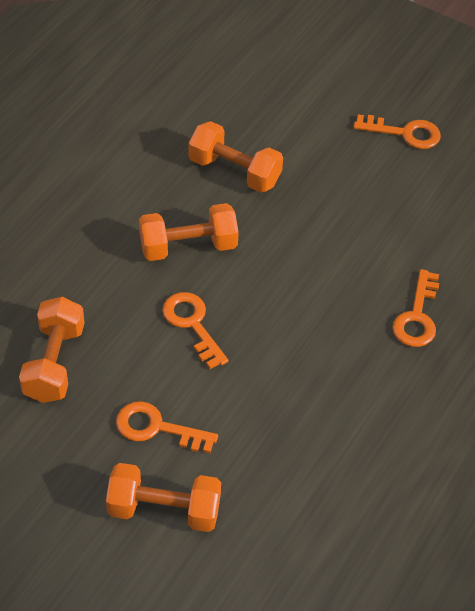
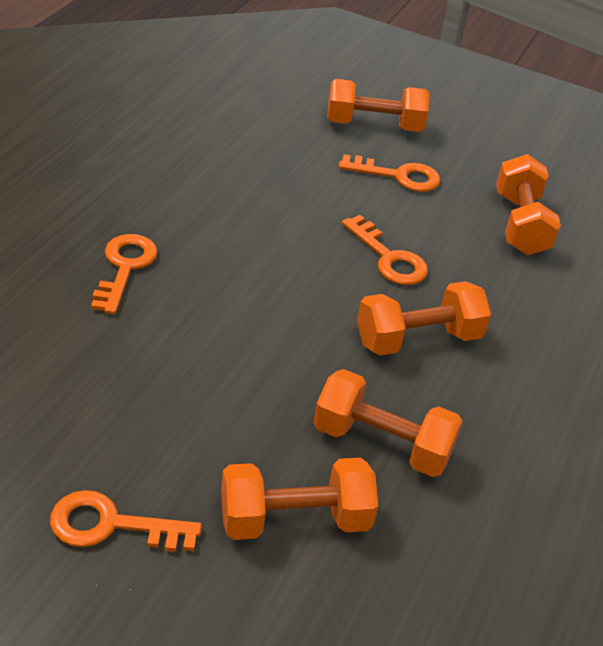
camera: 170 degrees right, 10 degrees down
(297, 131) = (294, 519): none -> orange dumbbell

